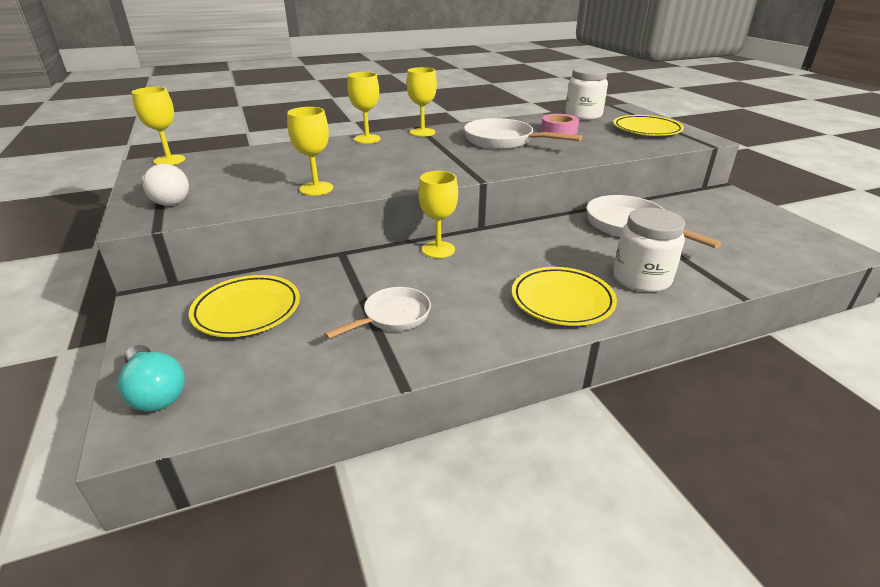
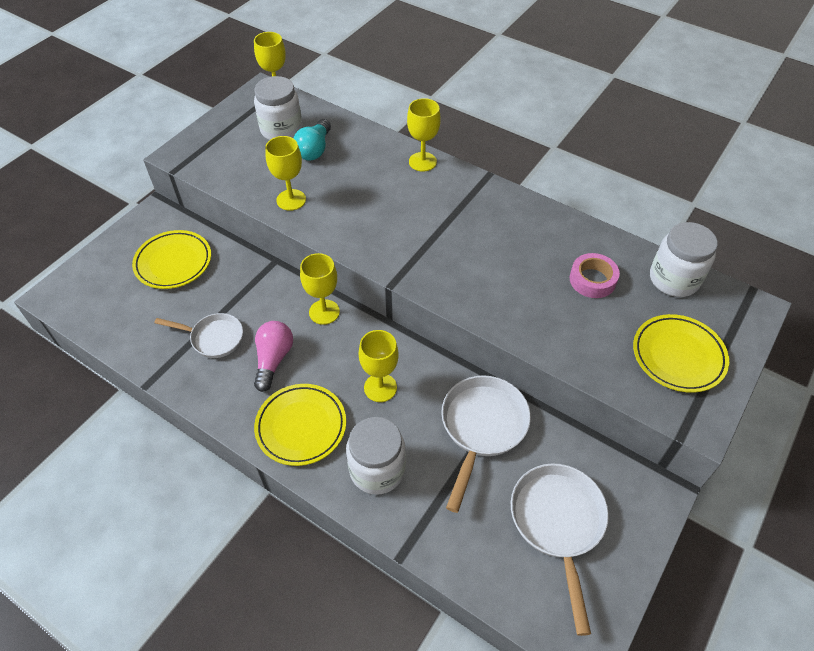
camera: 55 degrees right, 20 degrees up
(155, 392) = (81, 281): turquoise light bulb -> turquoise light bulb (314, 149)
(167, 200) = (215, 143): white light bulb -> none
(220, 170) = (281, 130): none -> white jar
(422, 132) = (476, 185): yellow goblet -> yellow goblet (380, 387)
(464, 291) = (273, 359): none -> pink light bulb
(503, 141) = (510, 253): white pan -> white pan (557, 523)

